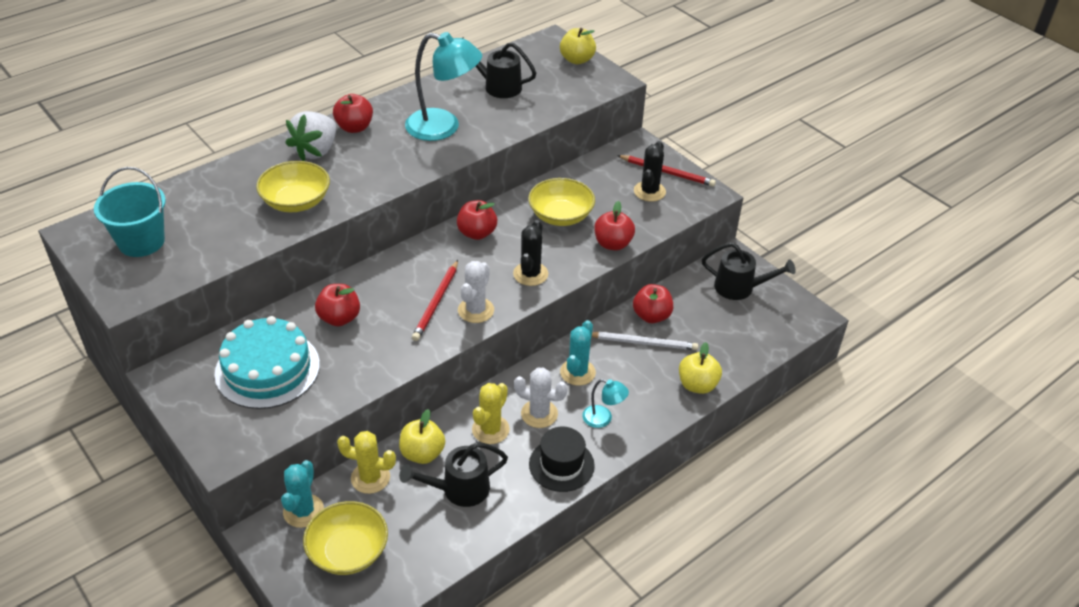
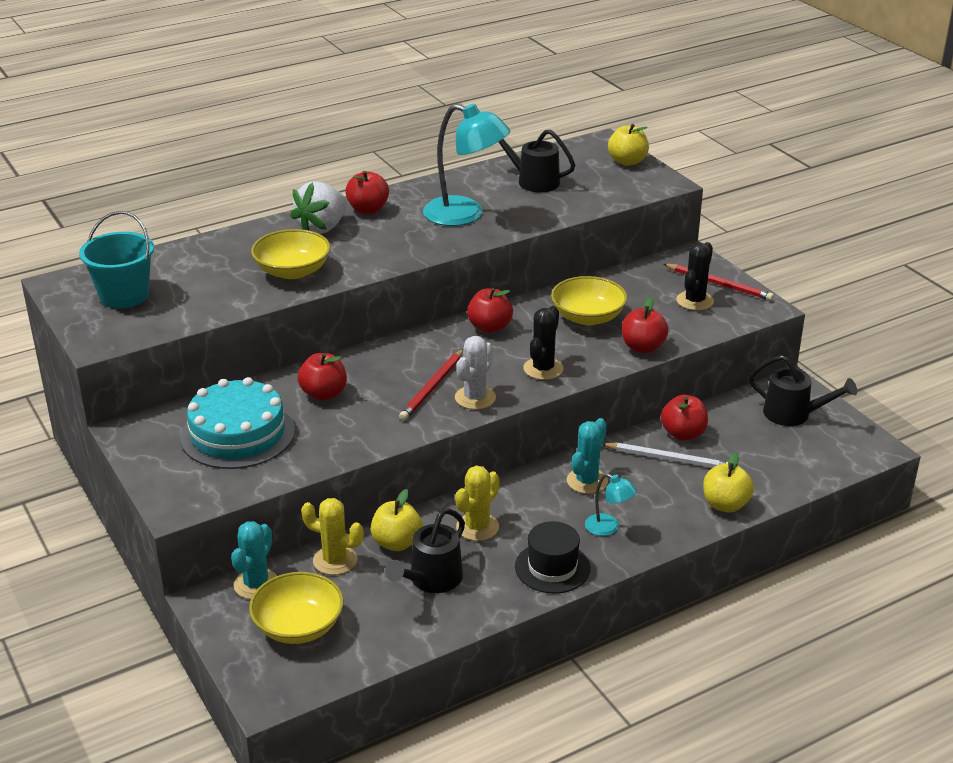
camera: 10 degrees right, 10 degrees down
(458, 490) = (431, 580): black watering can -> black watering can turned 45 degrees counterclockwise
(539, 414) = (535, 517): white cactus -> none

